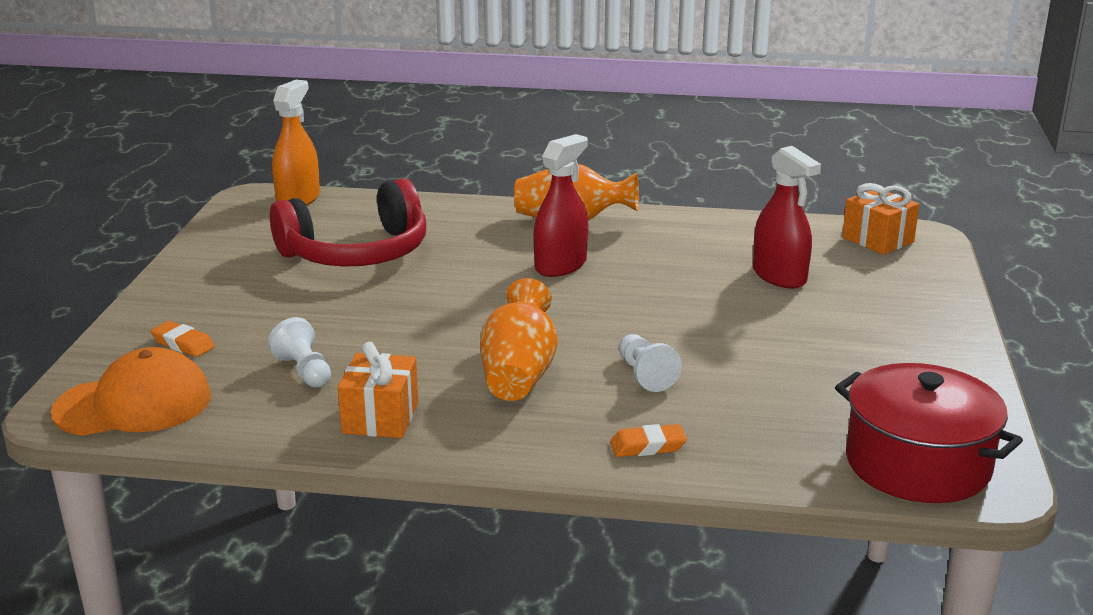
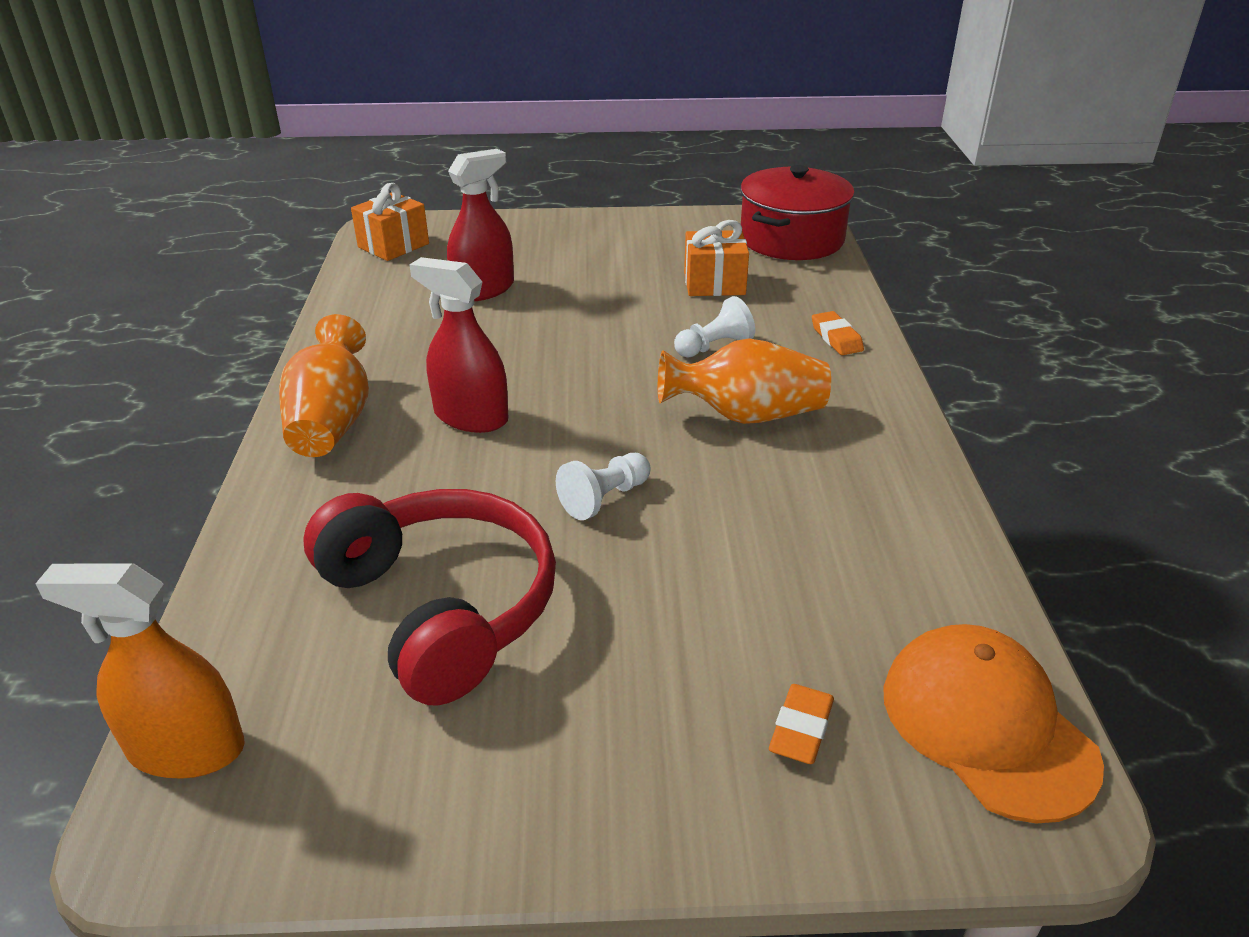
camera: 100 degrees left, 10 degrees up
(304, 371) = (816, 575): white pawn -> white pawn (604, 498)
(380, 418) = (883, 491): orange gift -> orange gift (714, 283)

